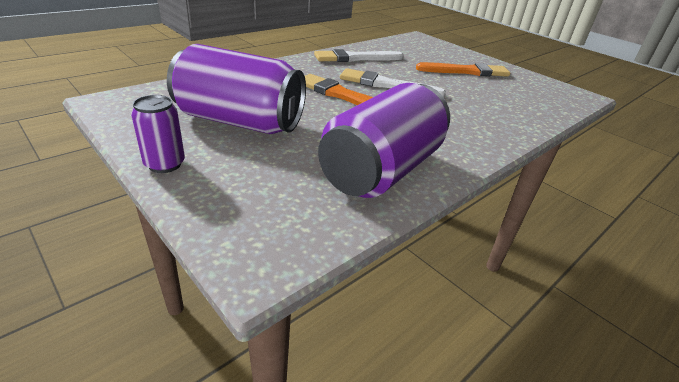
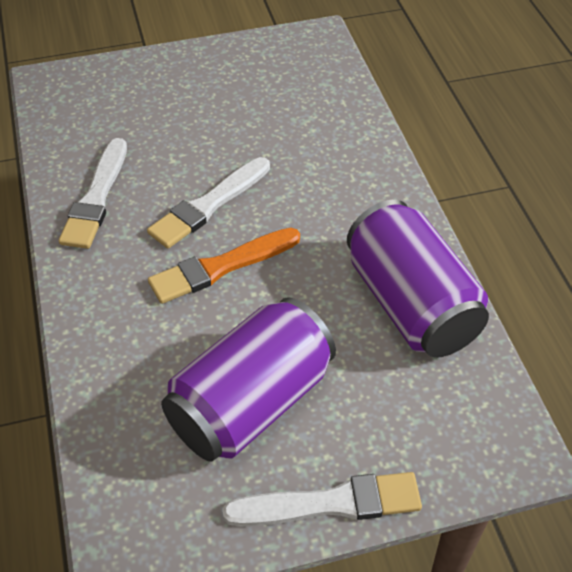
camera: 60 degrees left, 15 degrees up
(165, 164) = (330, 503): purple can -> white brush
(465, 71) = (203, 100): orange brush -> none

